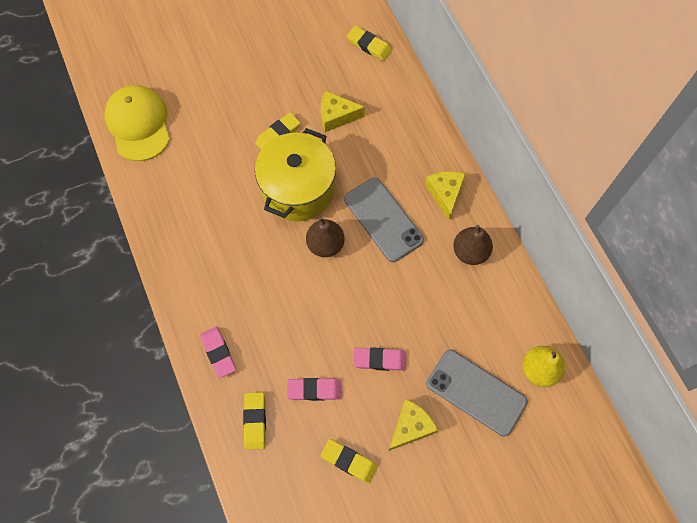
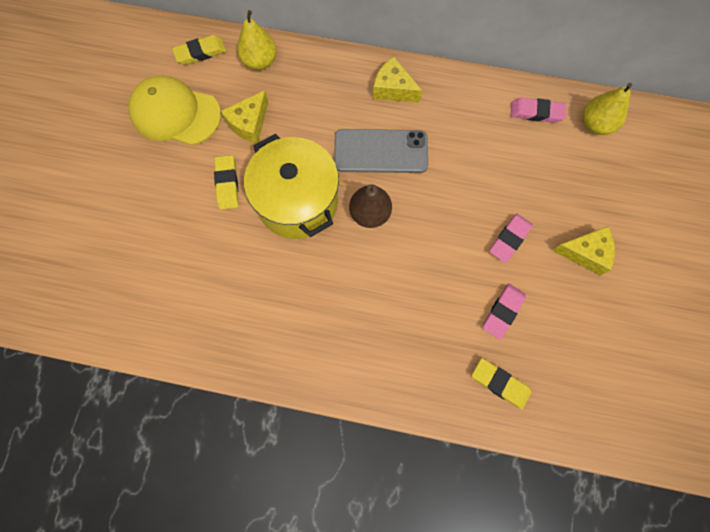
camera: 55 degrees left, 5 degrees up
(138, 124) = (107, 305): yellow cap -> yellow cap (175, 114)
(218, 353) = (410, 376): pink eraser -> pink eraser (536, 112)
(349, 461) = (586, 323): yellow eraser -> none
(393, 88) = (260, 61): none -> yellow pear
(410, 426) = (585, 253): yellow cheese -> yellow cheese turned 105 degrees clockwise
(470, 252) = (460, 105): brown pear -> none
(476, 392) = (586, 183): grey phone -> none

